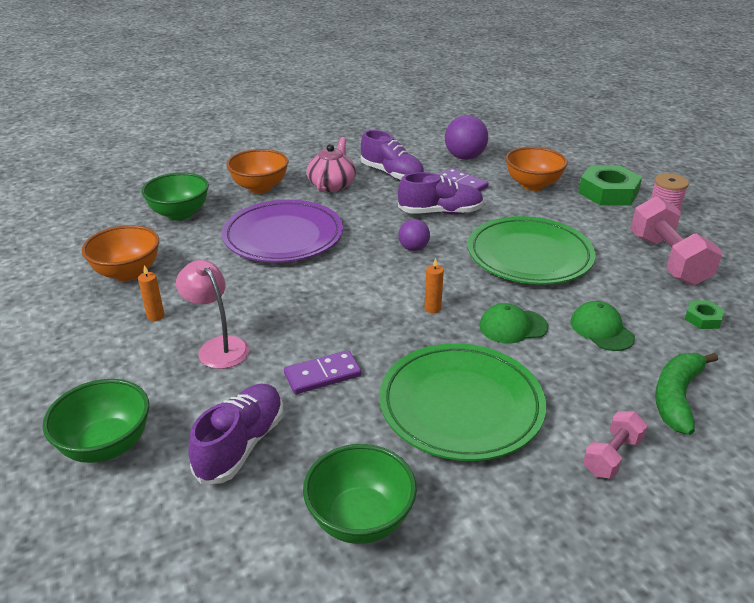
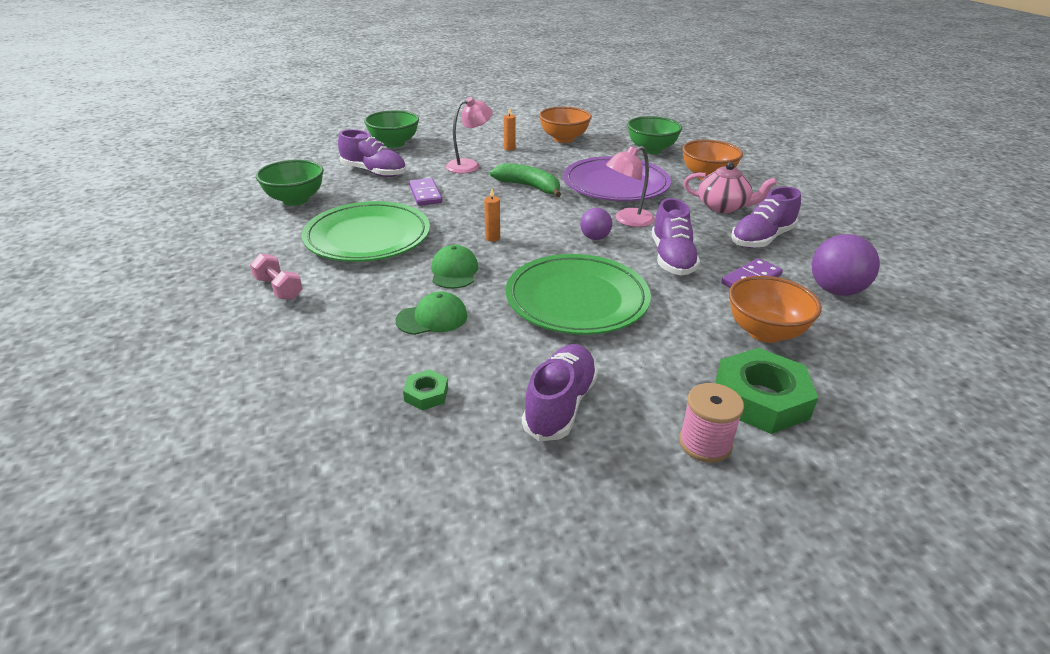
camera: 95 degrees right, 0 degrees up
(371, 231) = (627, 220): none -> pink lamp
(668, 260) = (560, 405): pink dumbbell -> purple shoe
(677, 397) = (318, 337): green banana -> green banana (529, 187)

